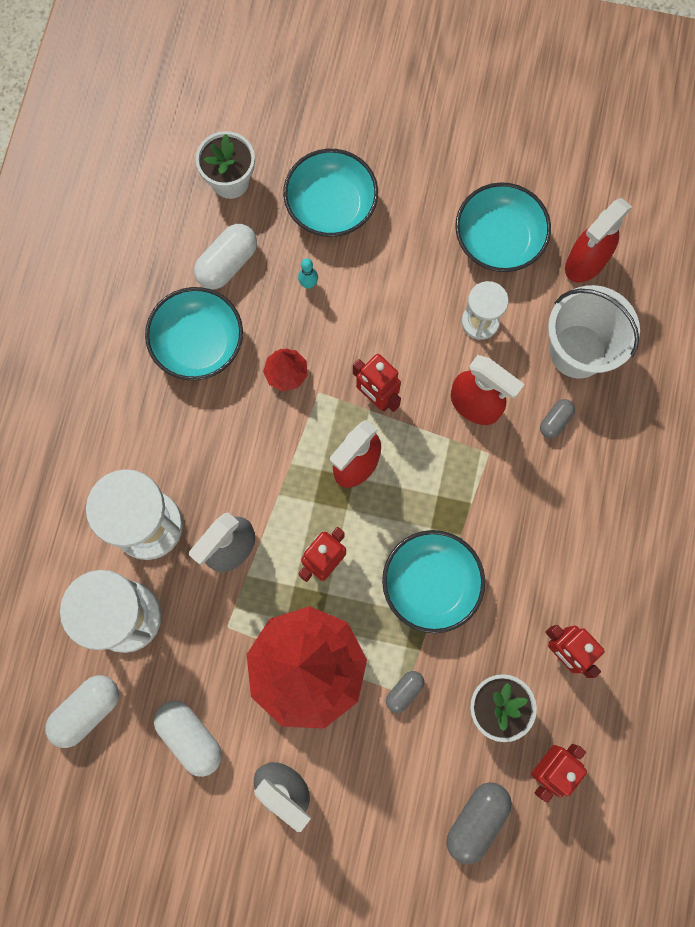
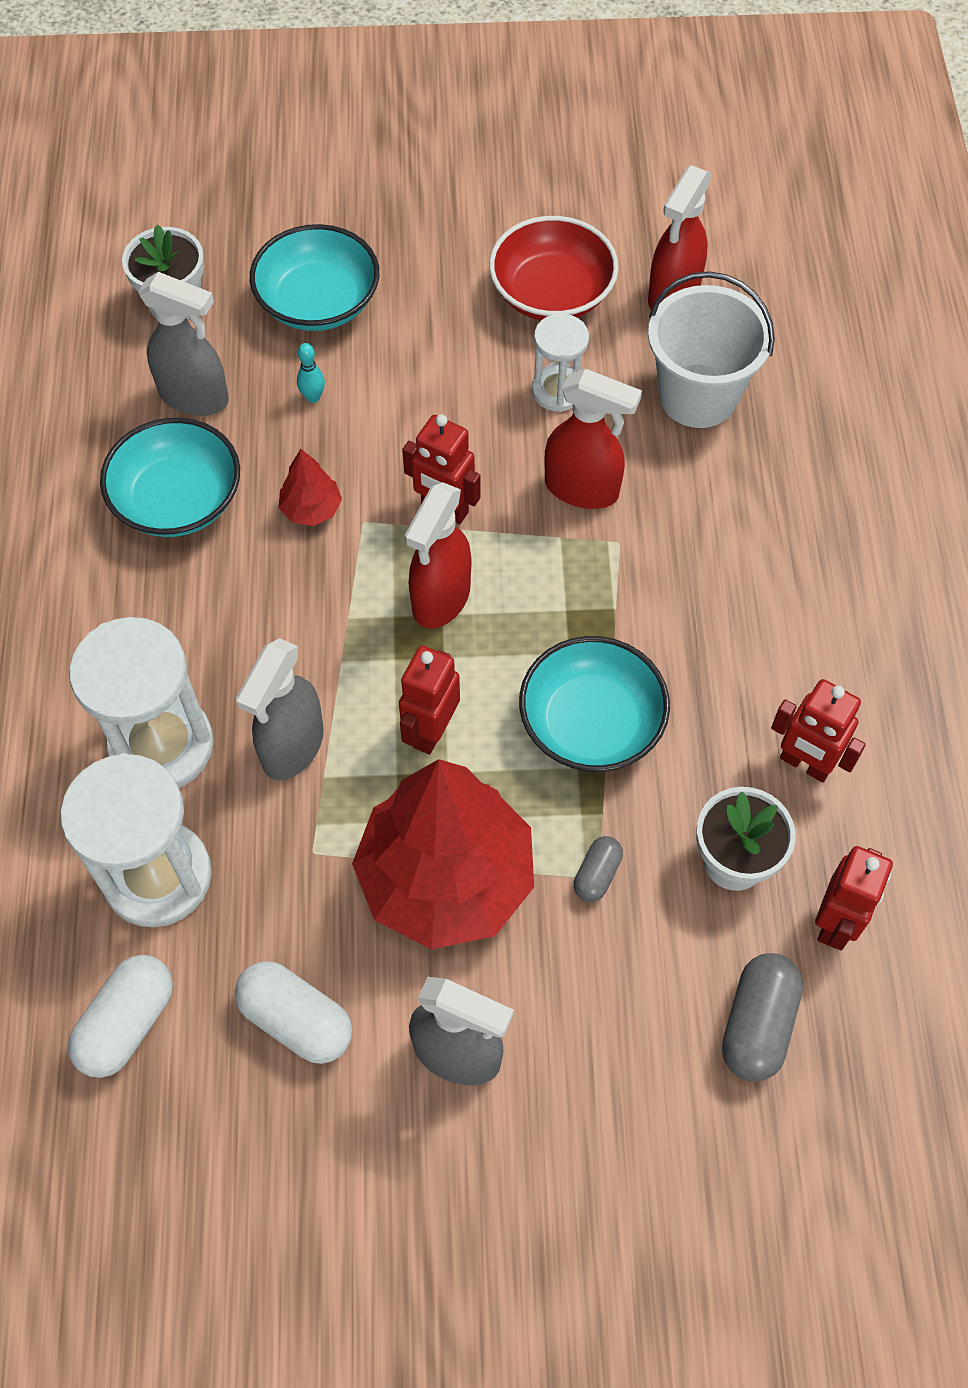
camera: 15 degrees left, 15 degrees down
(227, 263) = (195, 397): white capsule -> grey spray bottle
(498, 239) = (552, 293): turquoise bowl -> red bowl
(555, 421) = (696, 483): grey capsule -> none

